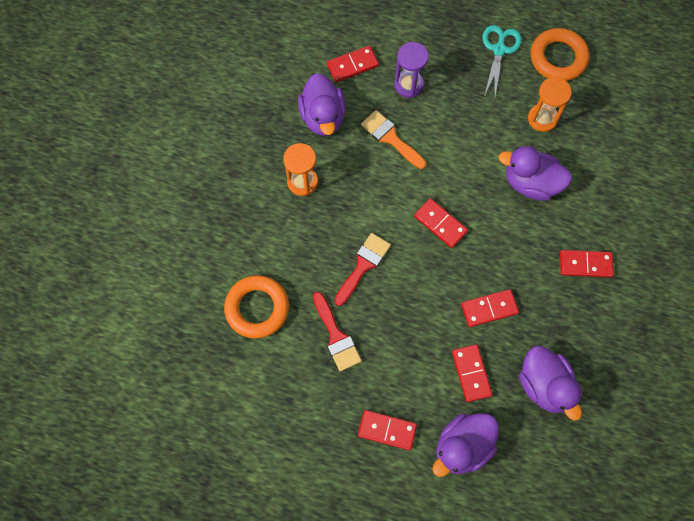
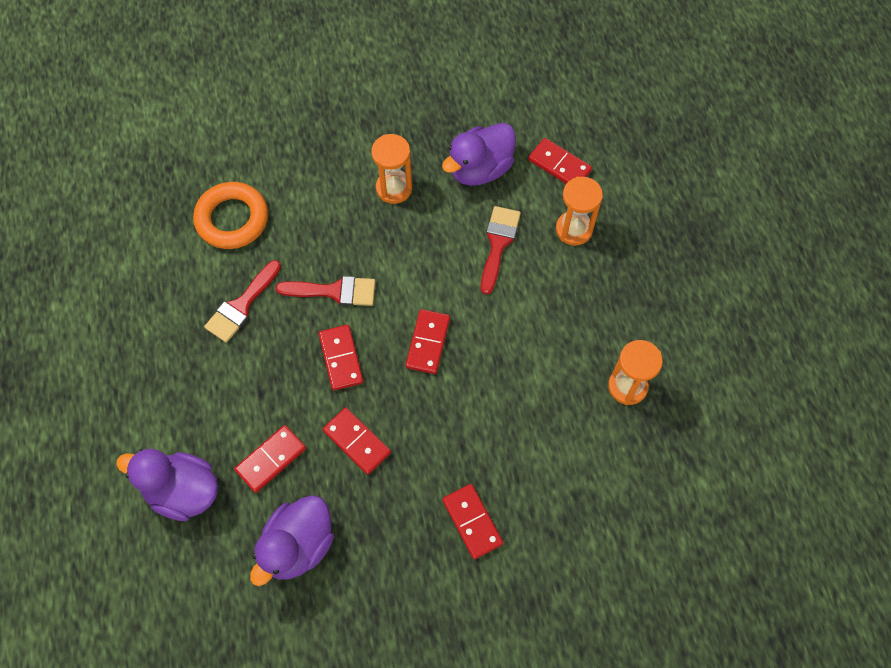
camera: 60 degrees right, 5 degrees down
(387, 430) = (164, 405): red domino -> red domino (341, 358)
(390, 138) = (498, 244): orange brush -> red brush
(408, 85) = (574, 229): purple hourglass -> orange hourglass
(499, 50) = (683, 298): turquoise scissors -> none
(531, 183) = (537, 413): purple duck -> none
(558, 58) = (719, 366): orange ring -> none

